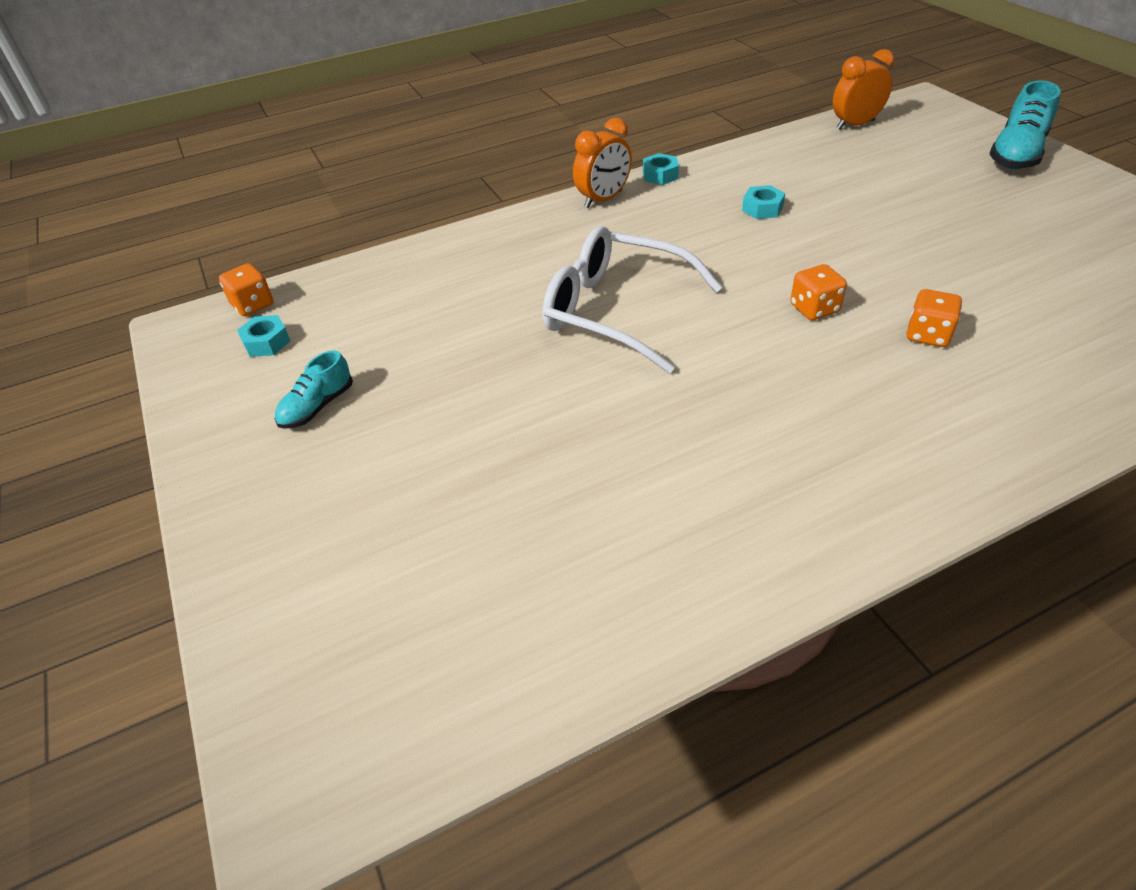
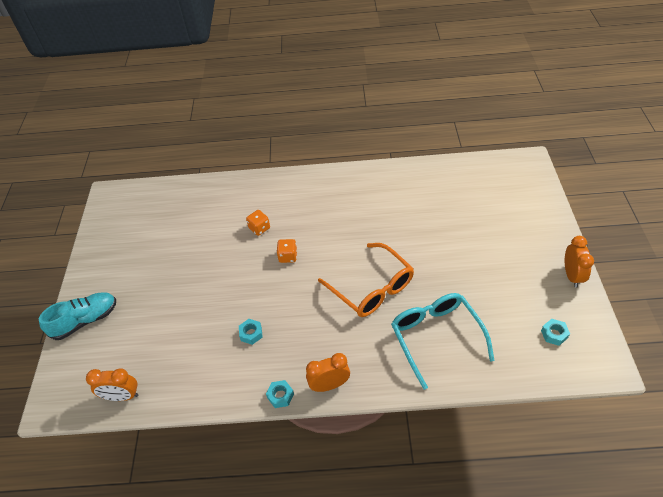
camera: 155 degrees left, 5 degrees up
(213, 448) = (572, 275): none -> orange clock
(253, 305) = (566, 370): orange dice -> none
(317, 407) = (525, 282): turquoise shoe -> none
(471, 283) = (436, 337): none -> turquoise glasses
(616, 311) = (372, 288): white glasses -> orange glasses

